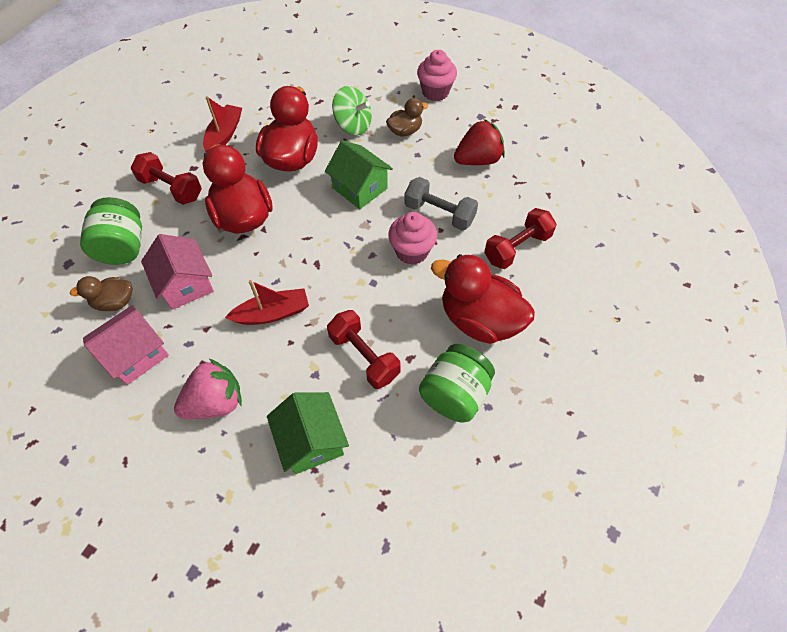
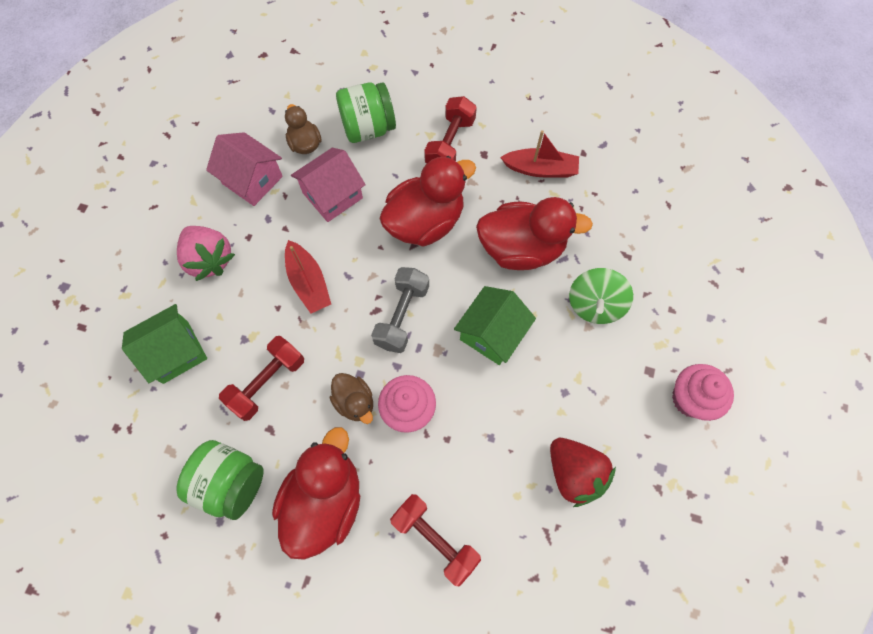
camera: 80 degrees right, 10 degrees up
(405, 131) = (602, 370): brown duck -> brown duck (355, 402)
(439, 214) = (471, 434): grey dumbbell -> grey dumbbell (402, 316)

